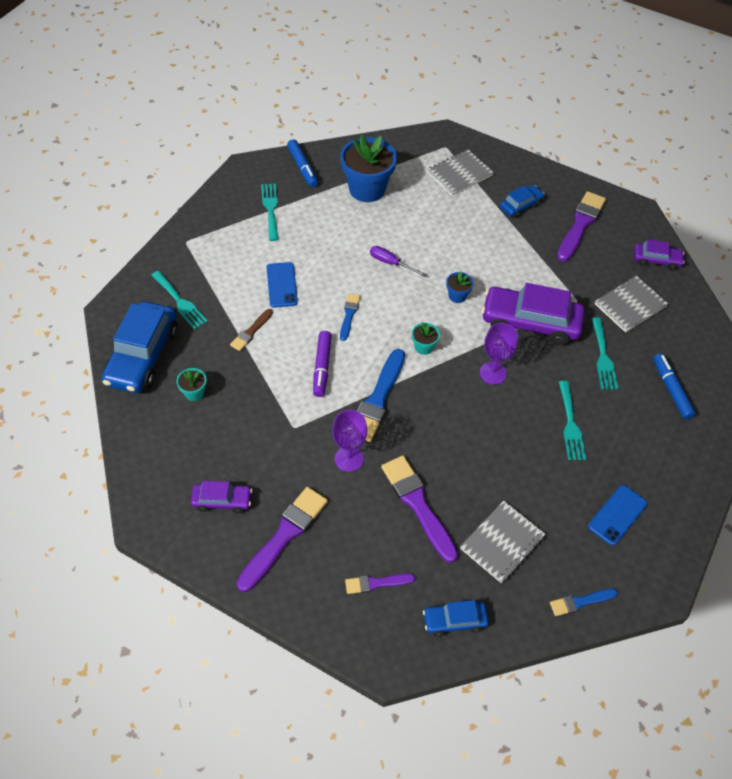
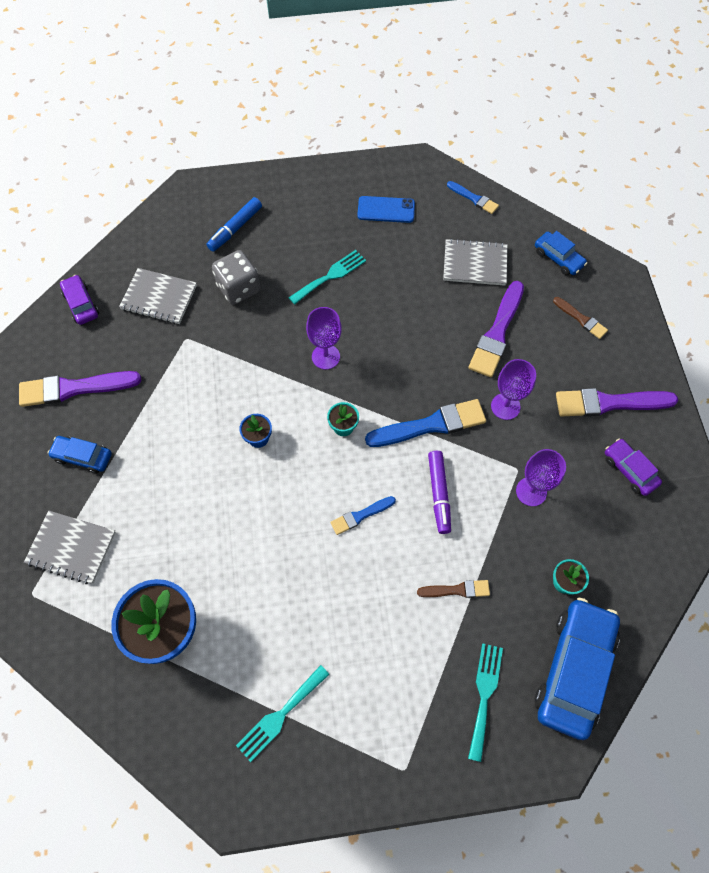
camera: 125 degrees left, 10 degrees up
(143, 356) = (573, 669): blue car -> blue car turned 45 degrees counterclockwise
(270, 423) = (531, 491): none -> purple goblet
(282, 285) = (377, 609): blue phone -> none
(302, 167) = (183, 736): blue marker -> none
(322, 367) = (439, 494): purple marker -> purple marker turned 120 degrees clockwise
(376, 583) = (581, 319): purple brush -> brown brush
(391, 263) = (262, 525): purple screwdriver -> none
(530, 322) = (243, 361): purple car -> none
(603, 357) = (239, 288): turquoise fork -> grey dice

